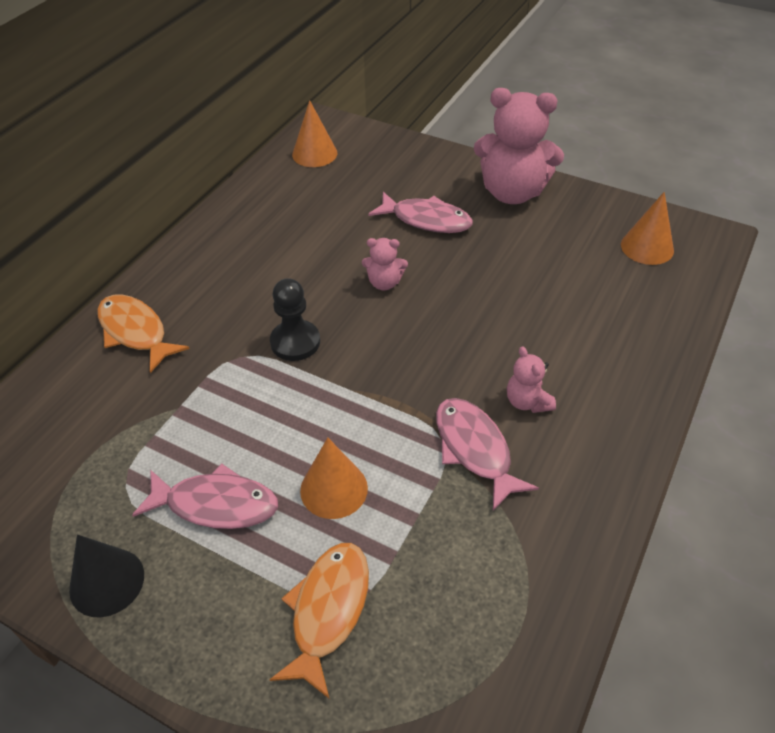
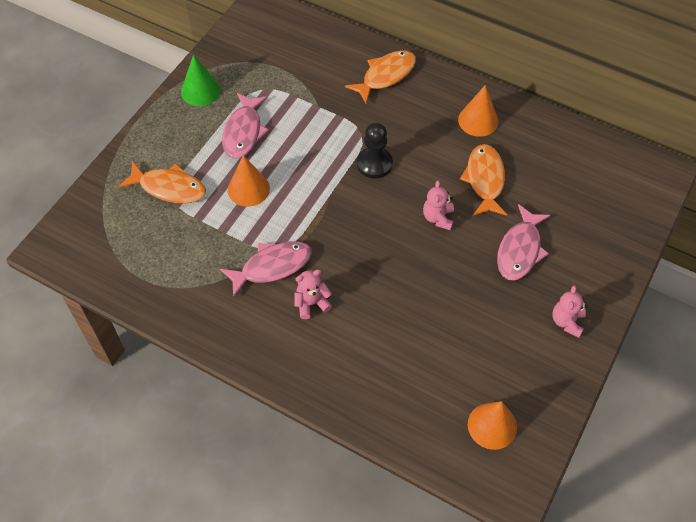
camera: 90 degrees right, 10 degrees up
(107, 582) = (200, 91): black cone -> green cone
(314, 154) = (610, 167): orange cone -> orange cone (478, 120)
(327, 243) = (485, 180): none -> orange fish
(512, 193) = (567, 321): pink teddy bear -> pink teddy bear, size x0.47

